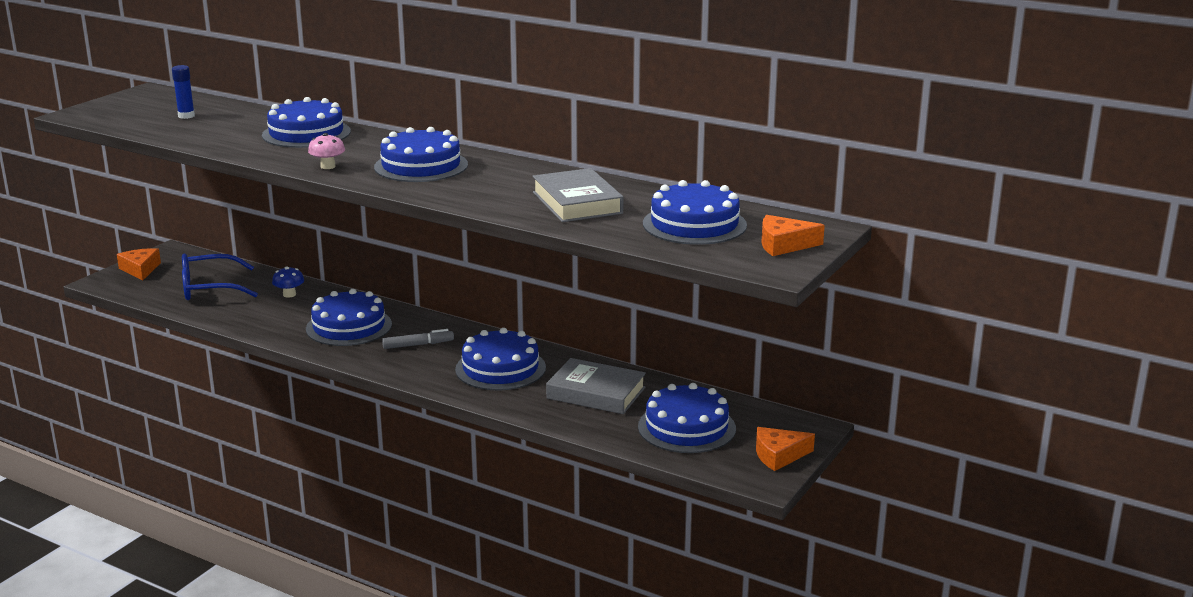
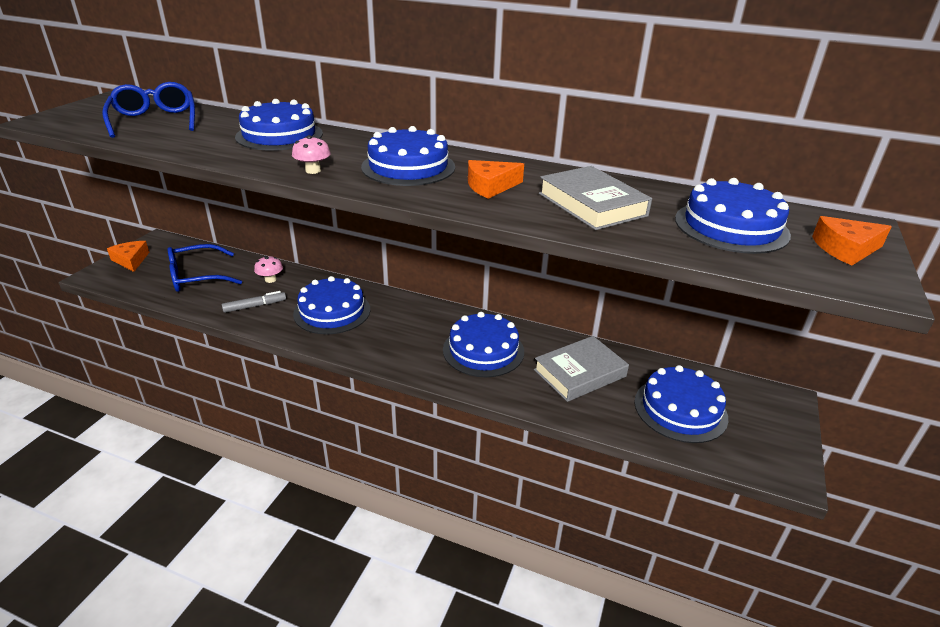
camera: 10 degrees left, 10 degrees up
(186, 116) = (155, 120): blue glue stick -> blue glasses
(289, 294) = (270, 279): blue mushroom -> pink mushroom
(418, 345) = (400, 328): grey marker -> grey marker (255, 306)
(596, 393) = (580, 373): grey book -> grey book turned 45 degrees counterclockwise
(778, 455) = (780, 438): orange cheese -> orange cheese (490, 186)

